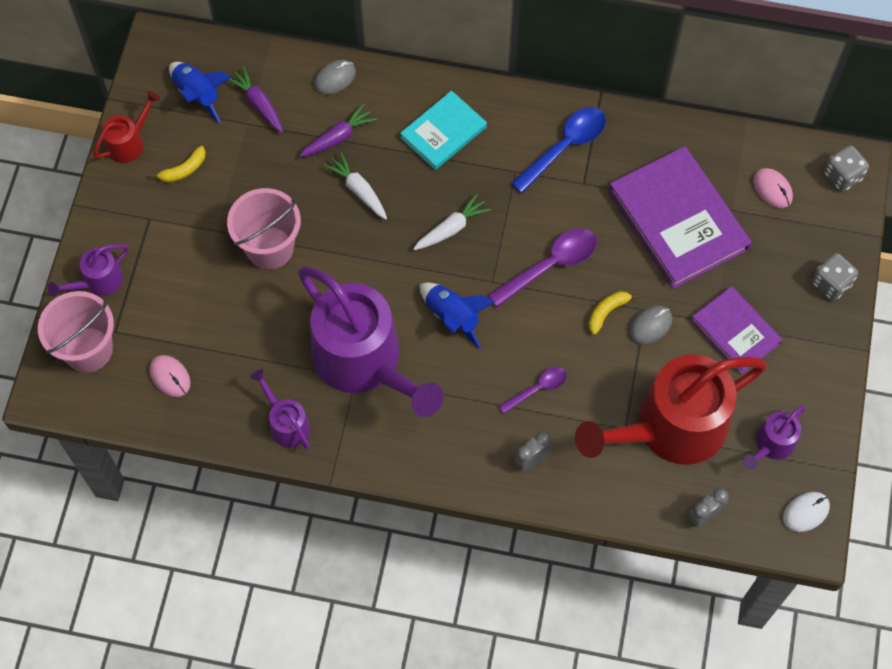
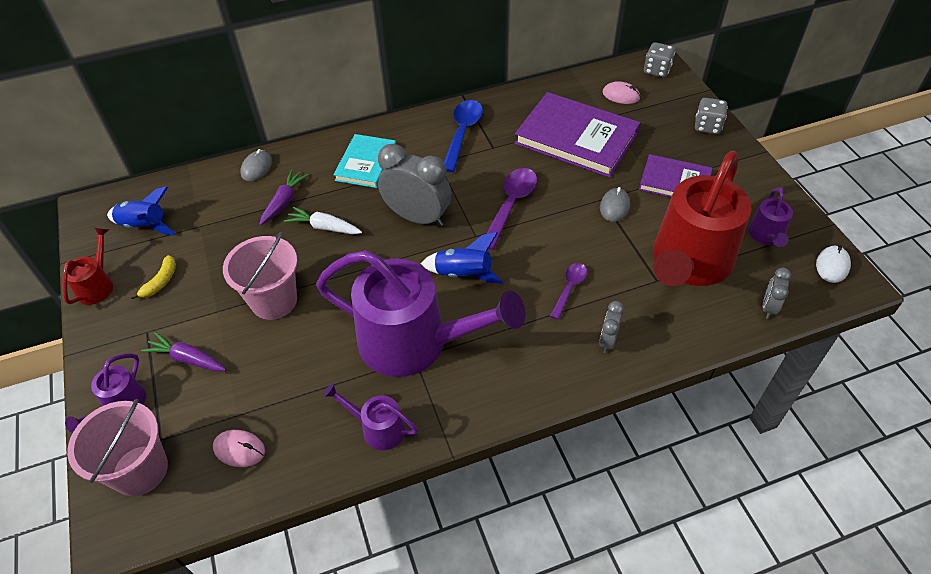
camera: 30 degrees left, 15 degrees down
(258, 104) = (202, 209): purple carrot -> purple carrot (187, 358)
(451, 228) = (417, 217): white carrot -> grey clock
(607, 312) = (577, 213): yellow banana -> none

